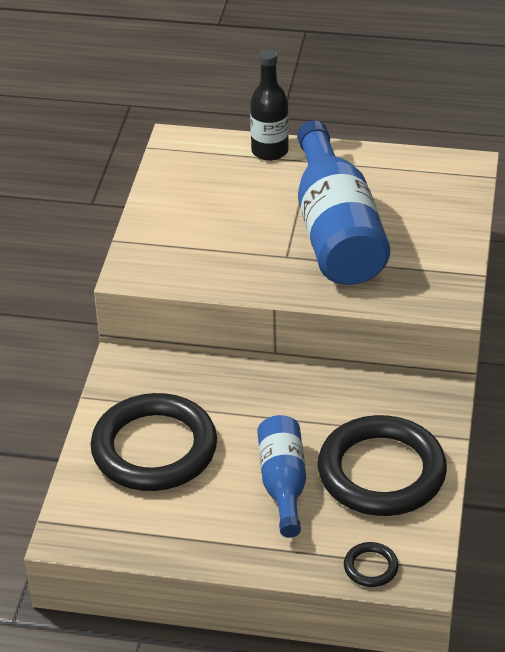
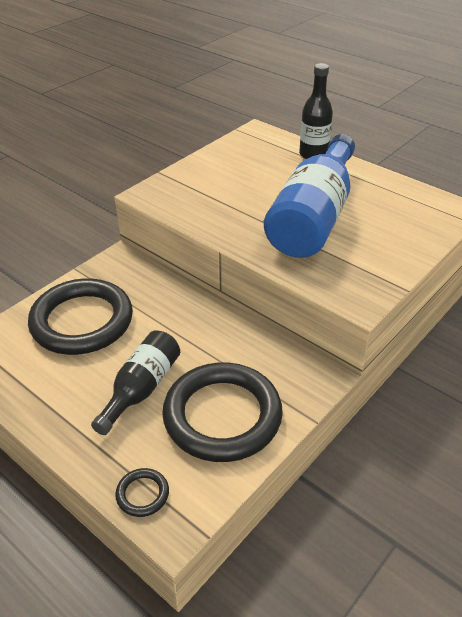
camera: 30 degrees right, 0 degrees up
(283, 484) = (141, 389): blue bottle -> black bottle

